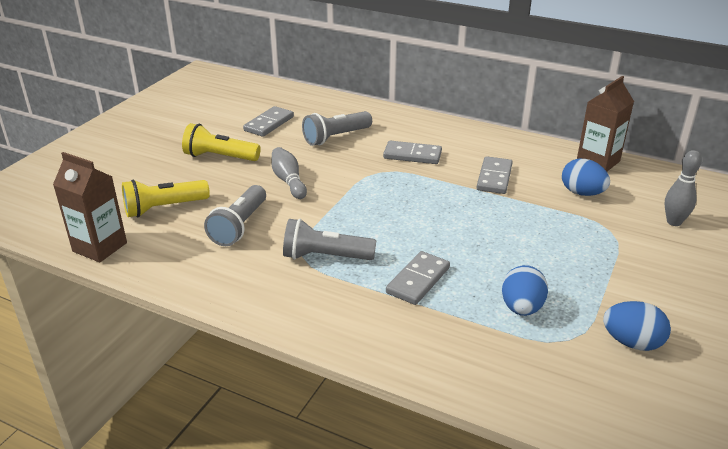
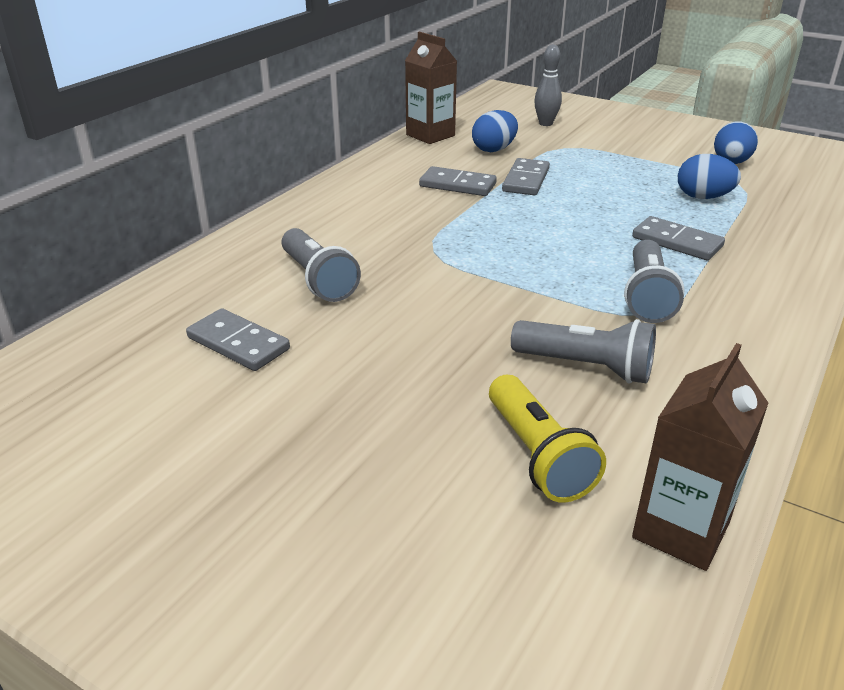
camera: 85 degrees left, 0 degrees up
(220, 157) = (354, 397): yellow flashlight -> none
(288, 181) = (451, 323): grey bowling pin -> none
(412, 155) = (391, 226): grey domino -> grey domino (525, 180)

